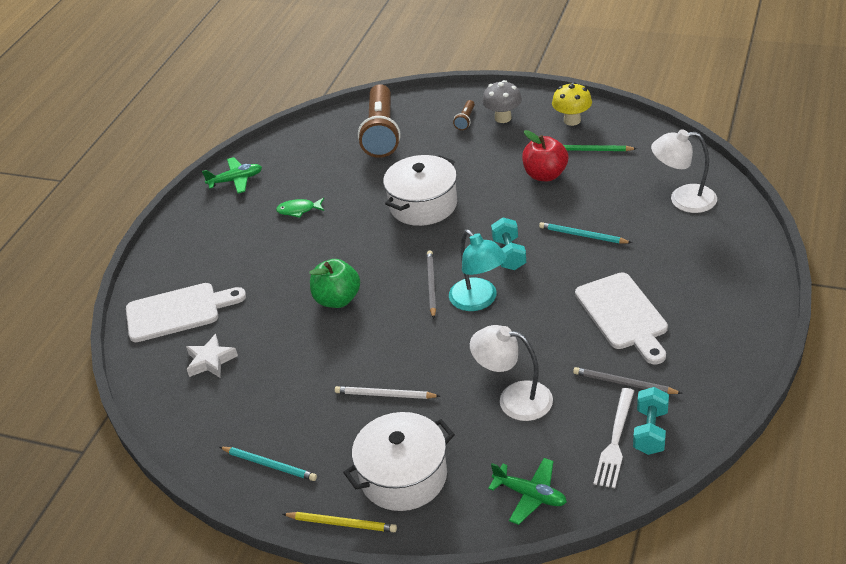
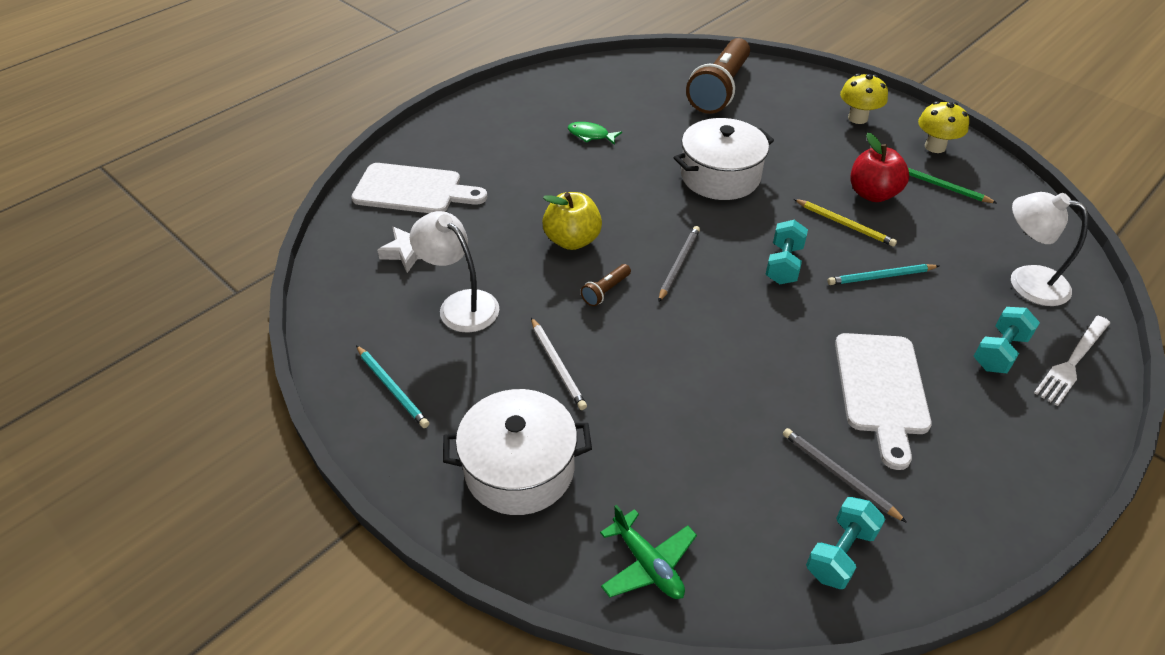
camera: 20 degrees right, 5 degrees up
(236, 180) = (549, 85): green plane -> none
(337, 299) = (572, 240): green apple -> yellow apple
(341, 523) = (420, 492): yellow pencil -> yellow pencil (844, 224)
(385, 395) = (557, 365): white pencil -> white pencil turned 150 degrees counterclockwise
(465, 120) = (815, 107): brown flashlight -> brown flashlight (605, 291)
(479, 301) = (720, 303): turquoise lamp -> none
(503, 118) = (857, 118): grey mushroom -> yellow mushroom
(514, 399) = (696, 434): white lamp -> white lamp (460, 304)
(583, 235) = (881, 277): turquoise pencil -> turquoise pencil turned 60 degrees counterclockwise
(615, 441) = (789, 544): white fork -> white fork (1072, 362)
(688, 257) = (999, 352): none -> turquoise dumbbell

